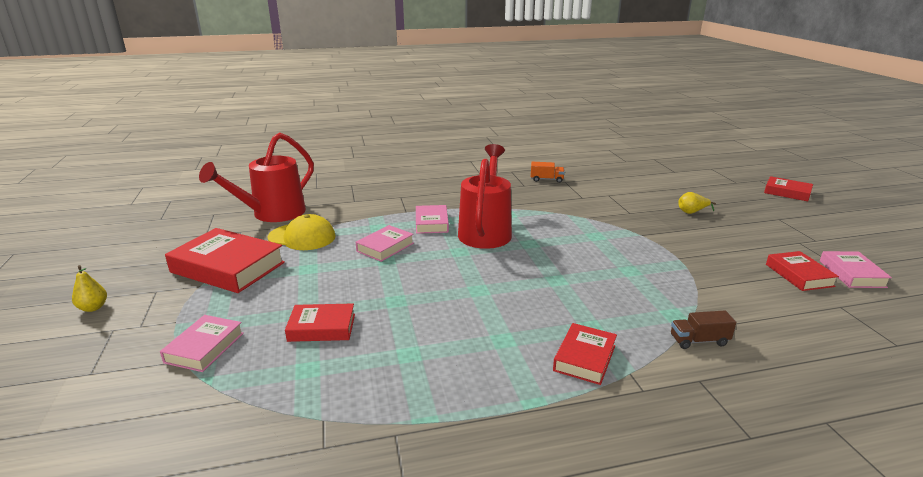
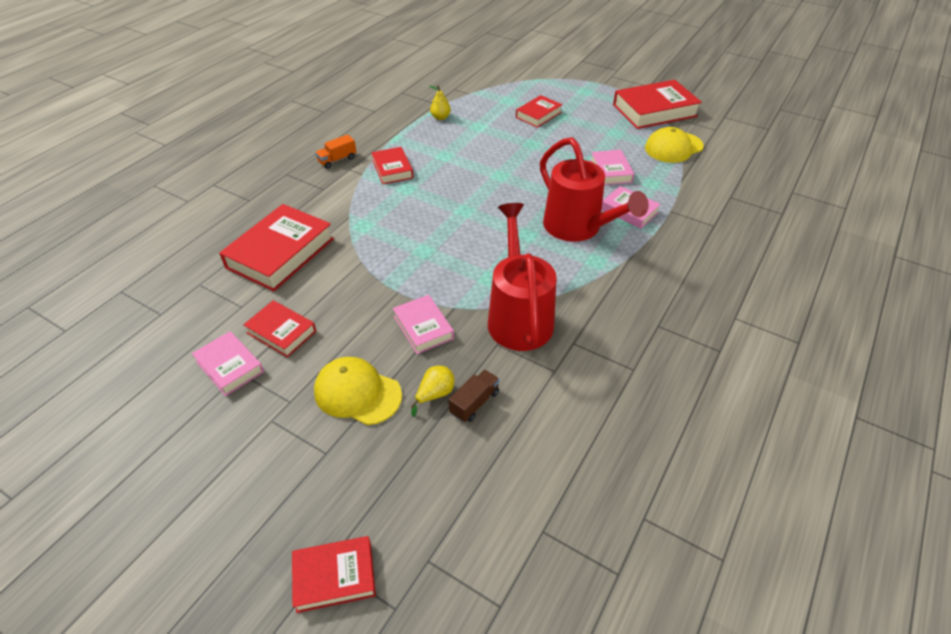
camera: 135 degrees right, 20 degrees up
(93, 308) = (649, 69): yellow pear -> yellow pear (440, 117)
(205, 347) = (565, 85): pink book -> pink book (423, 327)
(272, 214) = (739, 150): red watering can -> red watering can (518, 316)
(546, 179) = (657, 358): orange truck -> orange truck (337, 160)
(699, 341) = (336, 214): brown truck -> brown truck (474, 403)
(745, 229) = (357, 393): none -> yellow cap
(786, 332) = (280, 253): none -> red book

